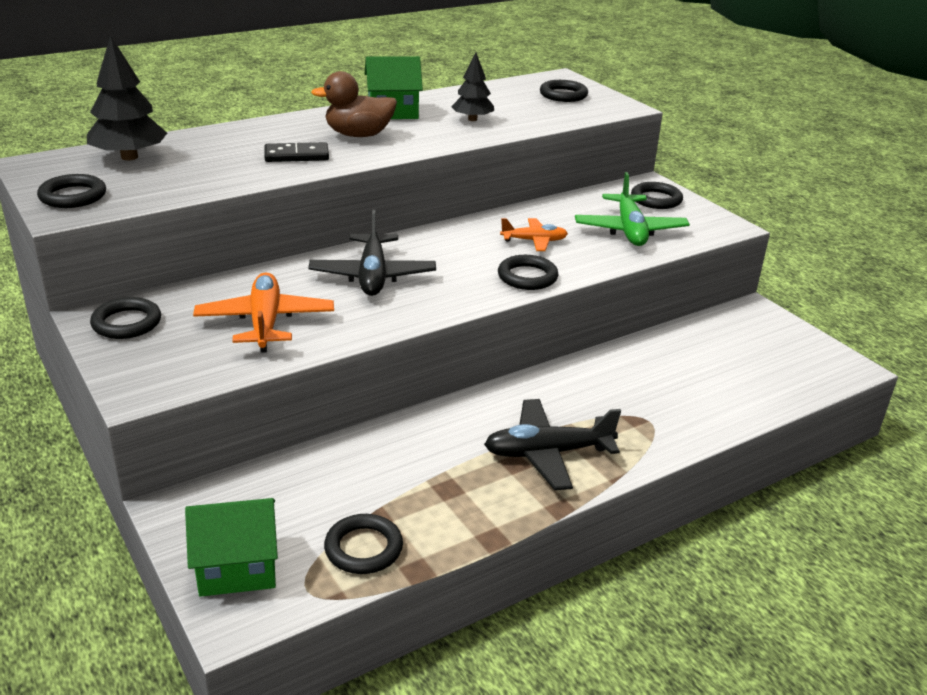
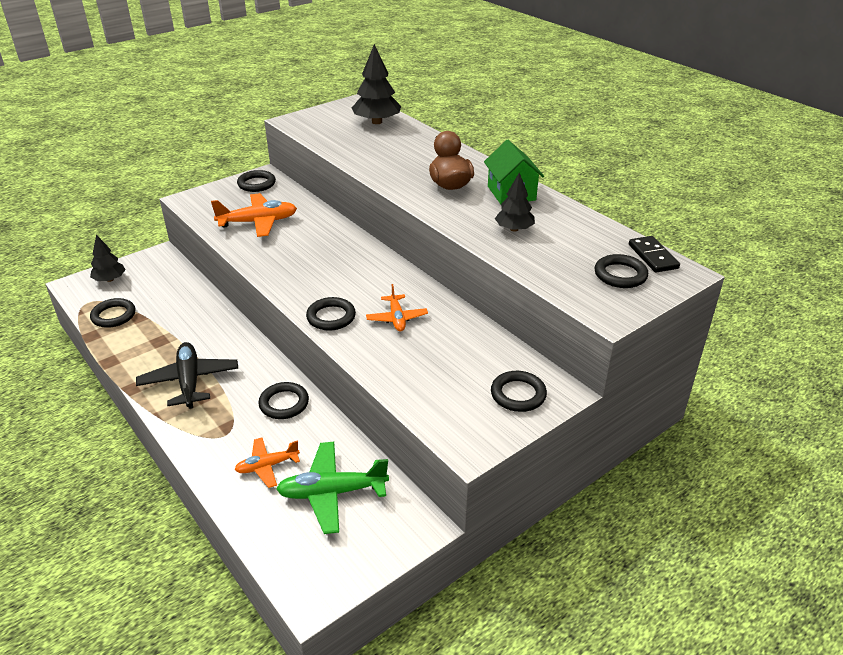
camera: 85 degrees right, 5 degrees up
(73, 196) = (314, 119): black ring -> black ring (284, 403)
(237, 567) = (110, 279): green house -> black tree
(296, 156) = (398, 168): black domino -> black domino (652, 256)
(373, 276) = (322, 251): black plane -> none
(630, 230) = (435, 374): green plane -> green plane (332, 493)
(696, 390) = (267, 466): none -> orange plane

